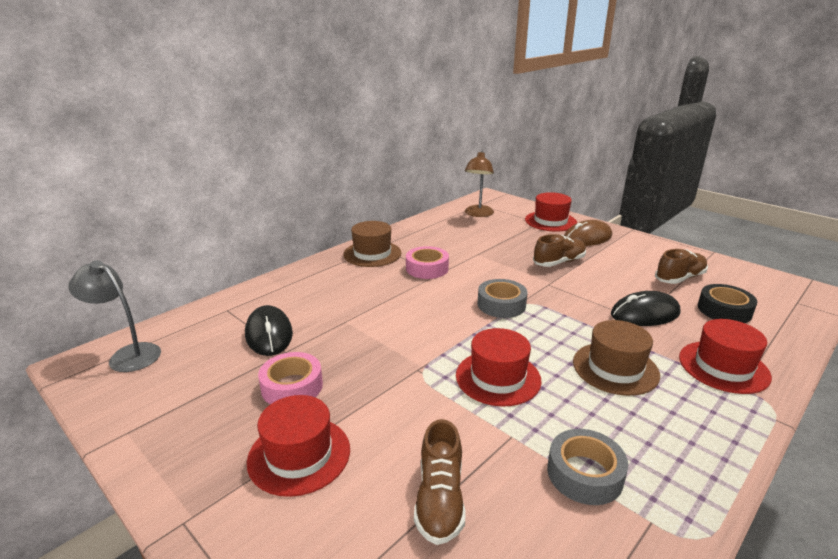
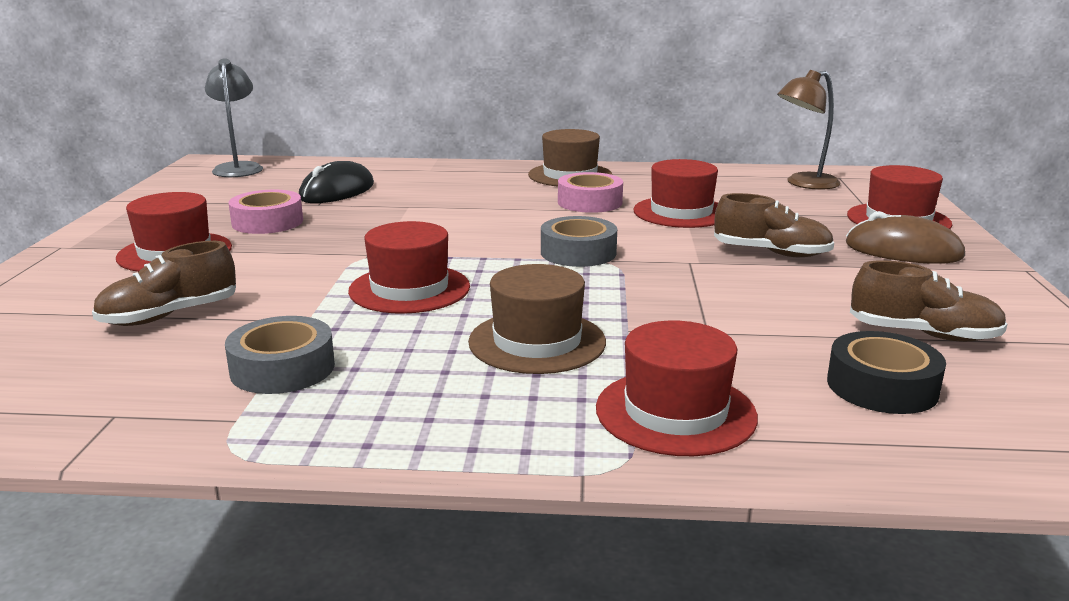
camera: 50 degrees right, 5 degrees down
(477, 255) = (681, 212): none -> red hat
(645, 314) = (732, 332): black mouse -> none

